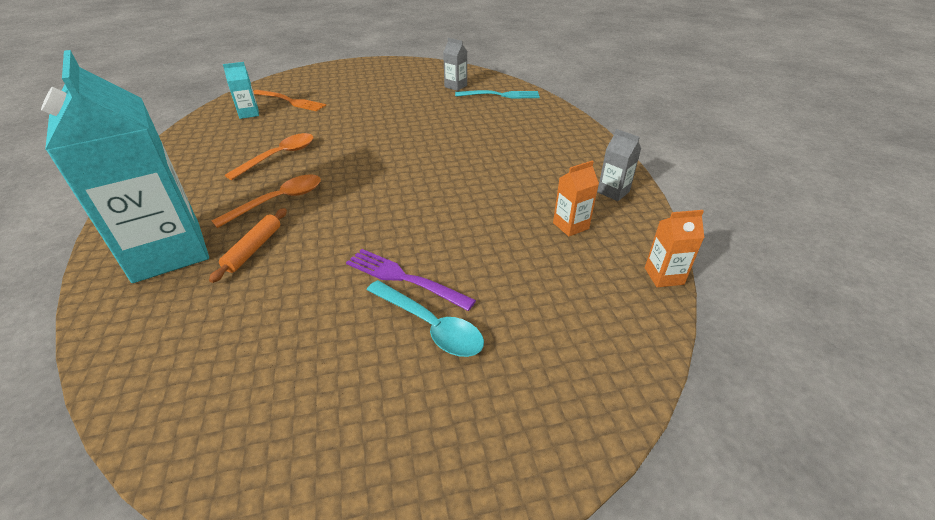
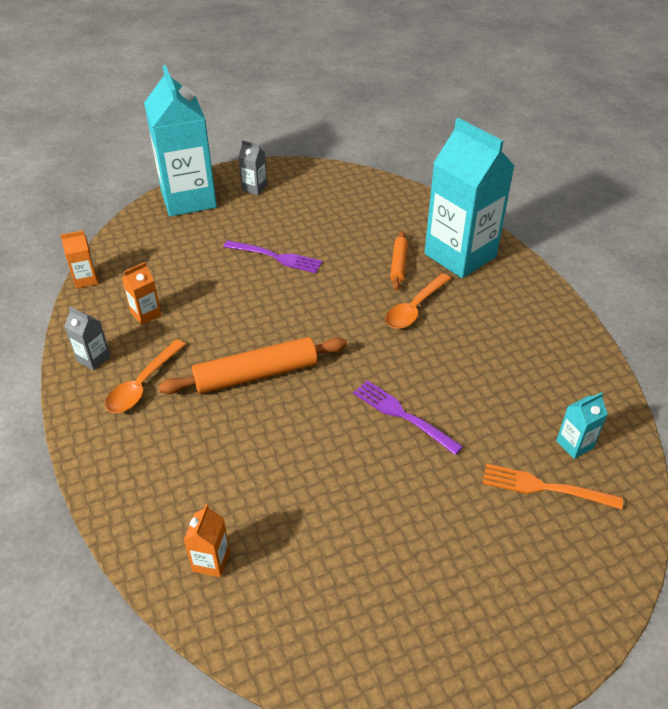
camera: 170 degrees right, 5 degrees up
(279, 156) = (461, 365): orange spoon -> orange spoon (143, 384)
(352, 135) = (403, 415): none -> purple fork
(430, 326) = (250, 232): turquoise spoon -> none
(455, 86) = (295, 585): grey carton -> grey carton (254, 188)
(458, 166) = (256, 375): none -> orange rolling pin
(500, 95) = (211, 561): turquoise fork -> orange carton
(536, 428) = (188, 199): none -> turquoise carton

